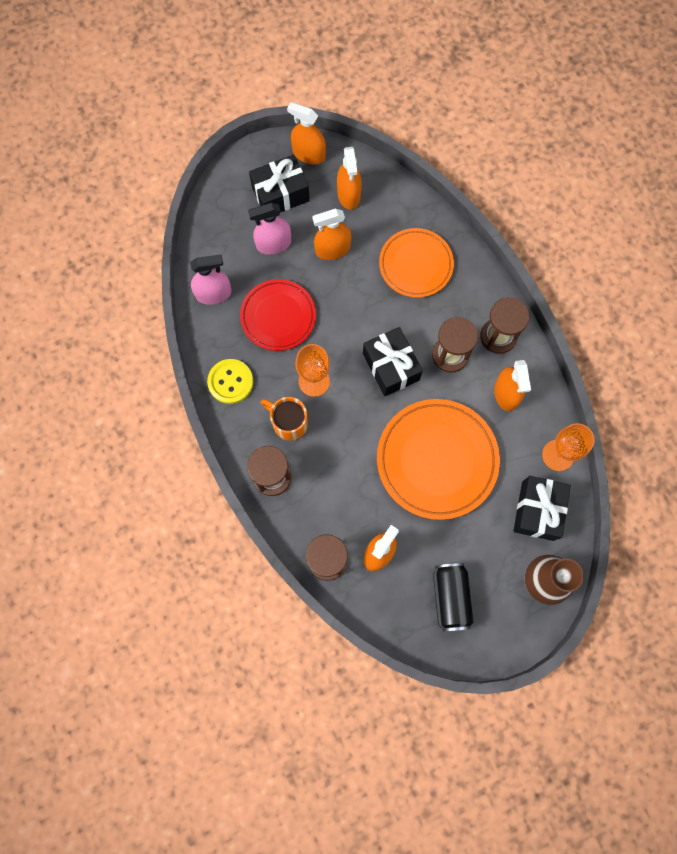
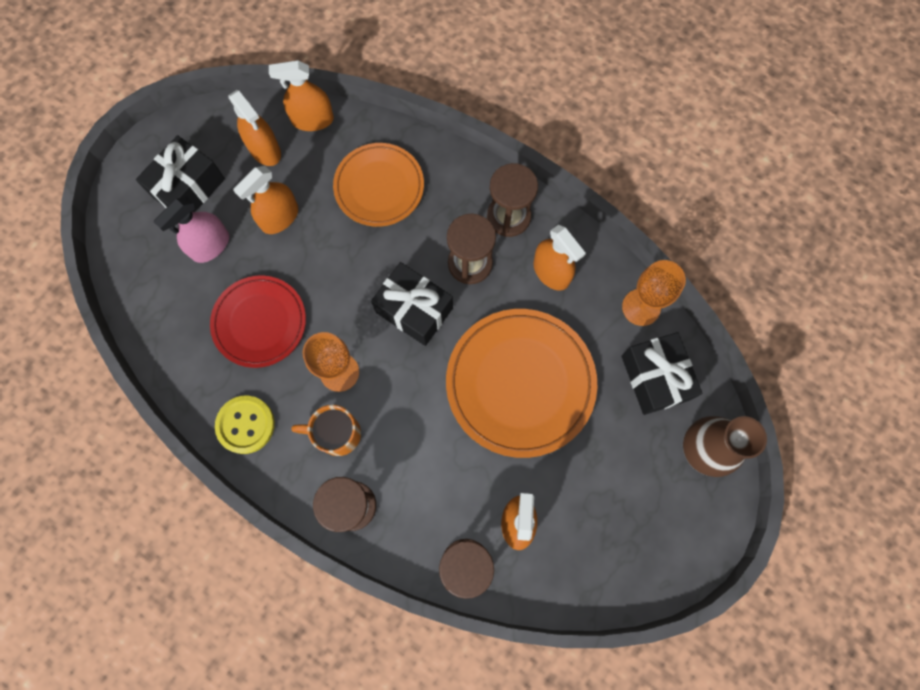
camera: 30 degrees left, 0 degrees up
(213, 294) = (172, 336): pink spray bottle -> none
(309, 154) = (196, 129): orange spray bottle -> orange spray bottle (312, 120)
(450, 598) = (620, 525): black can -> none

